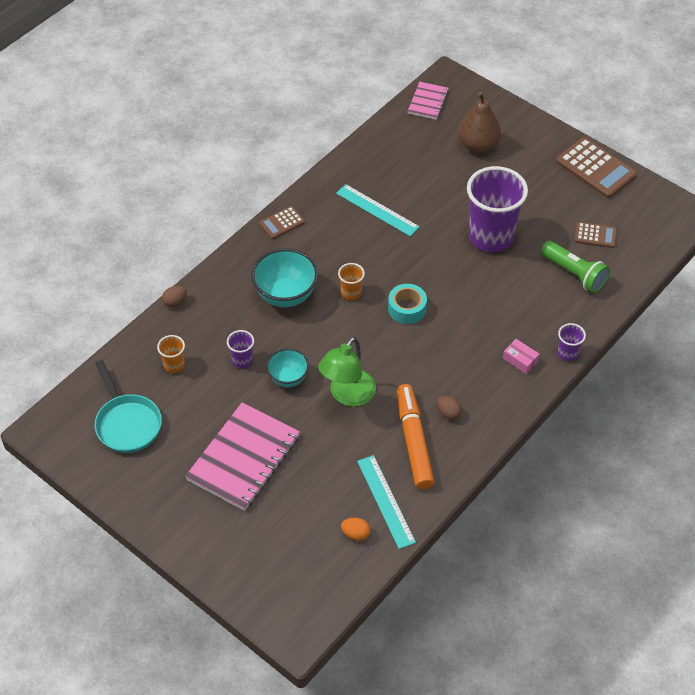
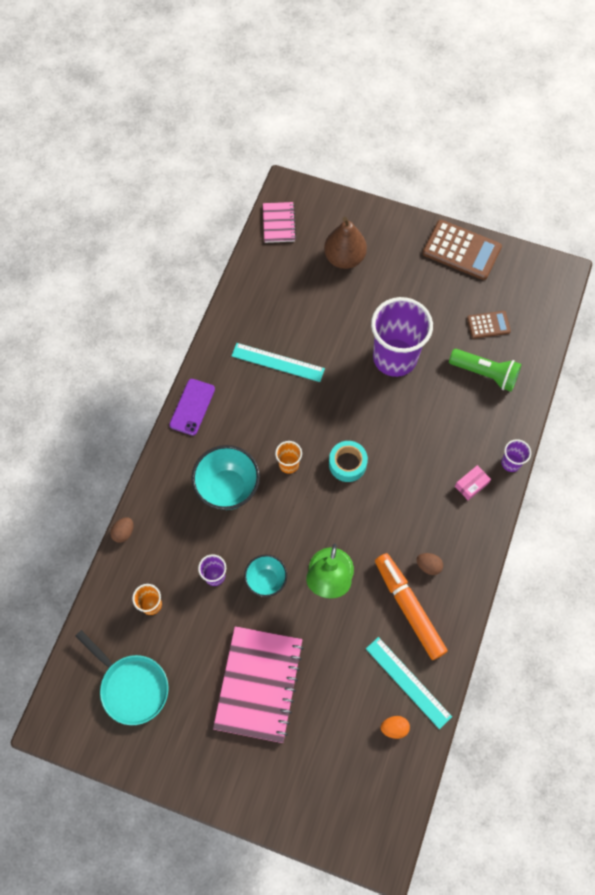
camera: 20 degrees left, 15 degrees up
(282, 223) = (192, 407): brown calculator -> purple phone
(520, 360) = (471, 485): pink box -> pink box turned 60 degrees counterclockwise

